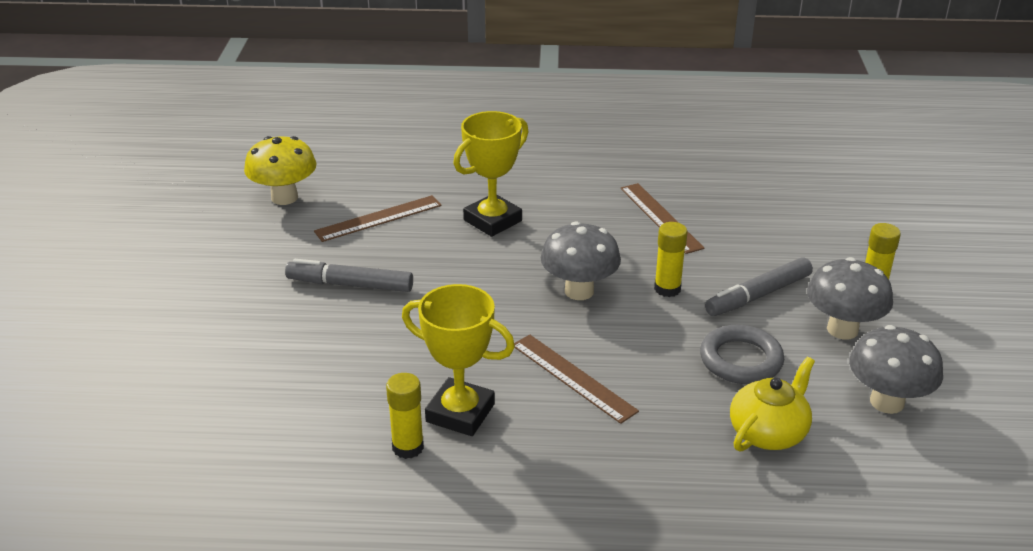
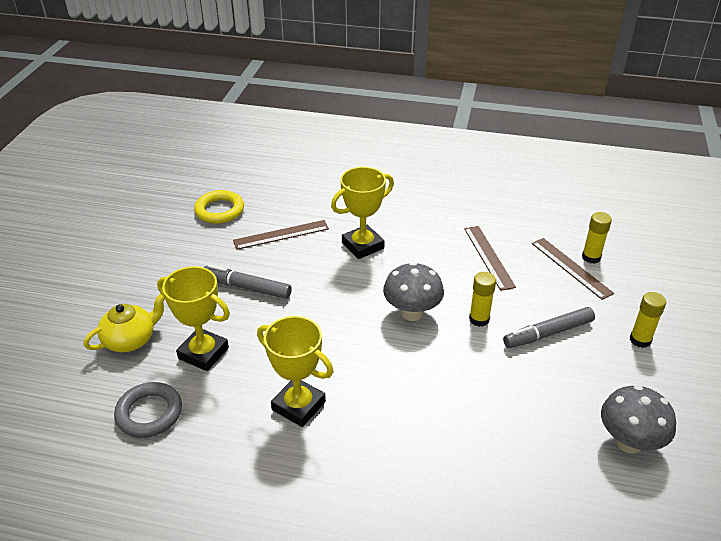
camera: 10 degrees right, 5 degrees up
(284, 197) = (219, 210): yellow mushroom -> yellow ring
(313, 368) = (203, 353): none -> yellow trophy
(408, 447) = (253, 430): yellow glue stick -> yellow glue stick (591, 257)
(572, 378) = (389, 387): brown ruler -> brown ruler (571, 268)
(741, 360) = (521, 389): grey ring -> grey ring (149, 413)
(768, 432) = (528, 456): yellow teapot -> yellow teapot (130, 339)
(842, 329) = (608, 372): grey mushroom -> none

